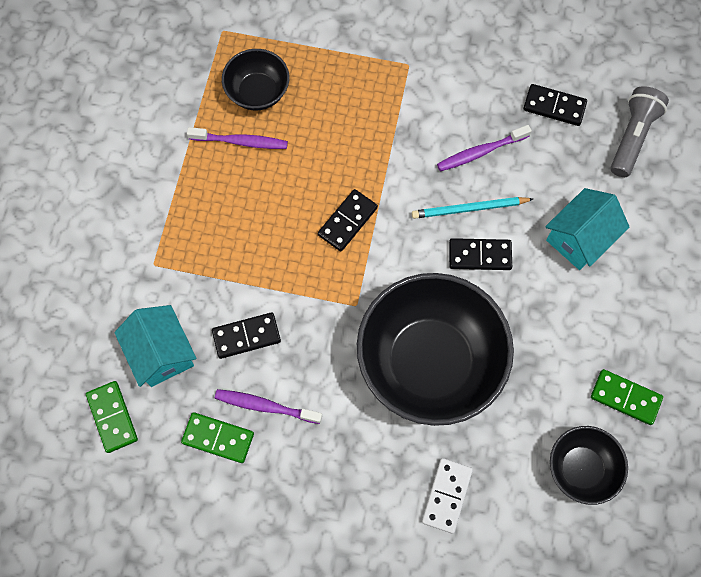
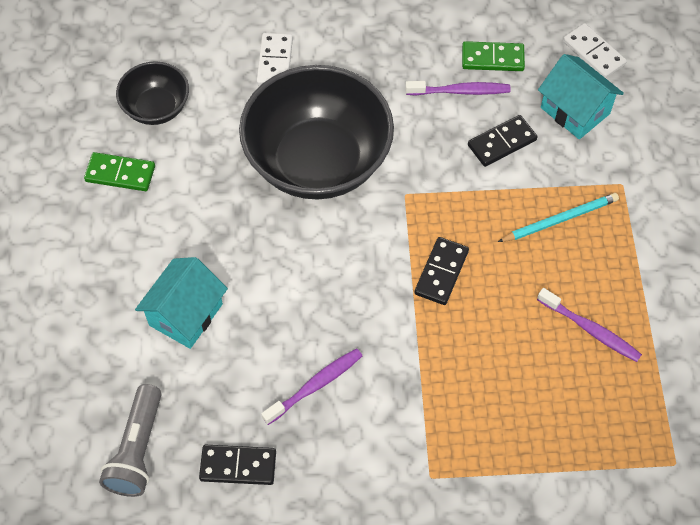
camera: 165 degrees right, 10 degrees down
(112, 417) = (593, 53): green domino -> white domino
(241, 142) = (590, 330): purple toothbrush -> purple toothbrush turned 135 degrees counterclockwise
(258, 92) = (597, 394): black bowl -> none
(470, 209) = (312, 317): turquoise pencil -> turquoise pencil (559, 219)
(480, 255) = (290, 271): black domino -> none

